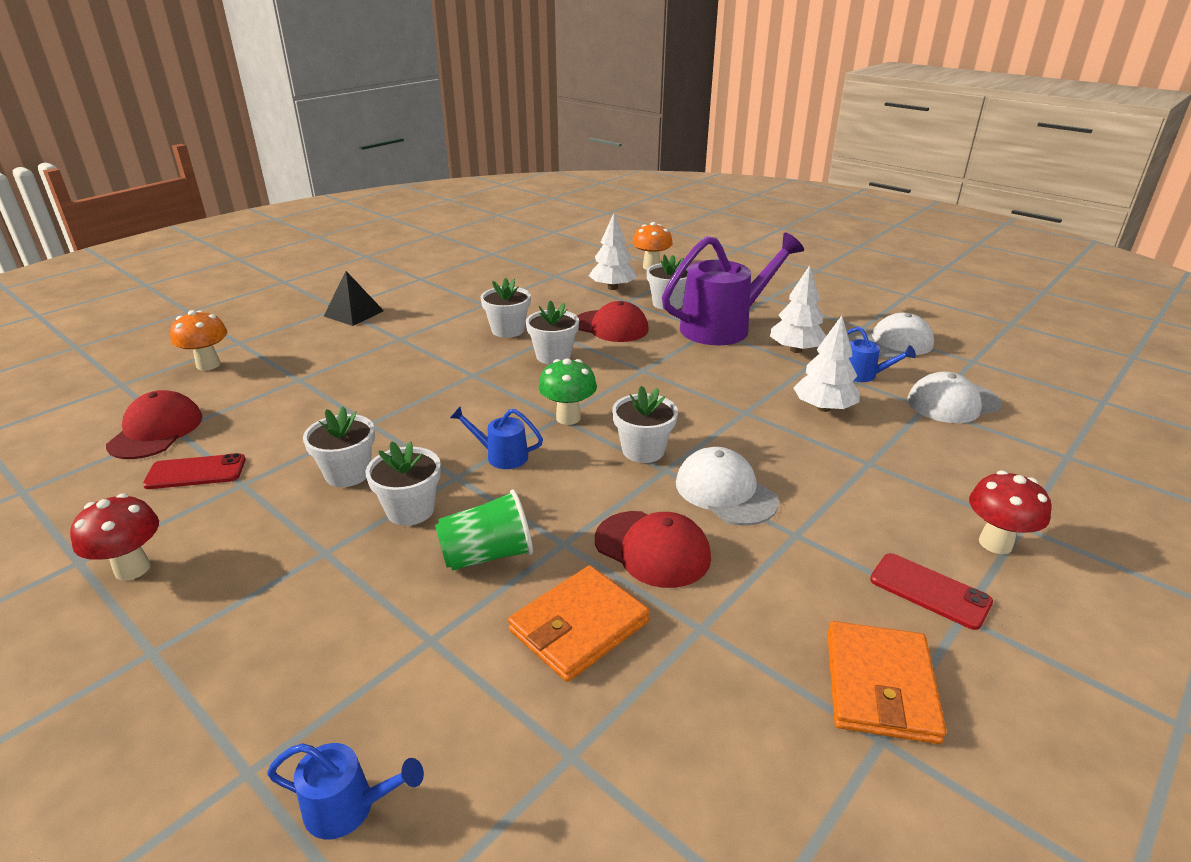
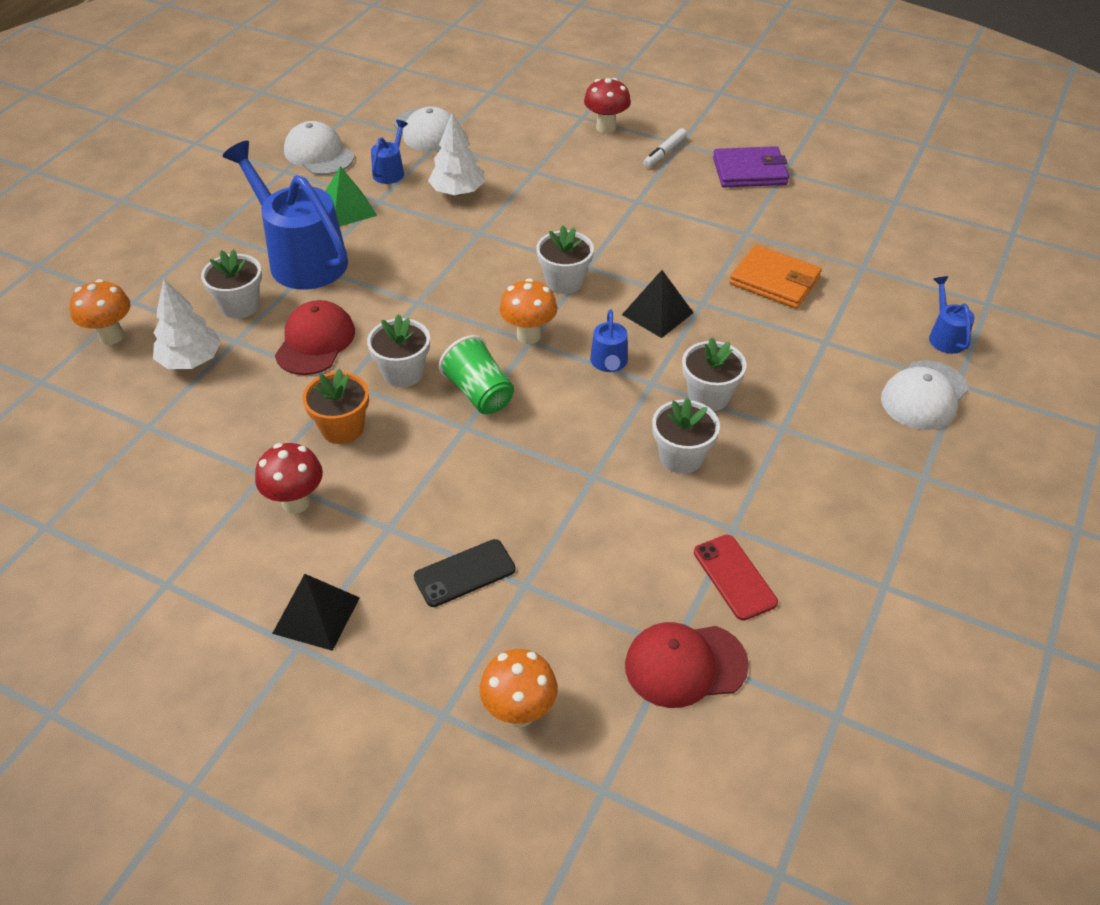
camera: 105 degrees left, 15 degrees up
(132, 569) = (868, 541): red mushroom -> red mushroom (296, 502)
(333, 359) = (464, 573): none -> black phone
(487, 555) = (735, 337): green cup -> green cup (479, 393)
(508, 330) = (342, 428): white flower pot -> orange flower pot
(561, 503) = (657, 313): none -> black pyramid
(568, 418) = (528, 335): green mushroom -> orange mushroom
(652, 549) = (685, 261): red cap -> none
(724, 327) = (300, 258): purple watering can -> blue watering can
(725, 492) = (602, 234): white cap -> white cap (924, 395)
(795, 350) = (347, 209): white tree -> green pyramid
(880, 685) = (749, 171): orange wallet -> purple wallet
(929, 591) = (665, 153): red phone -> white marker

